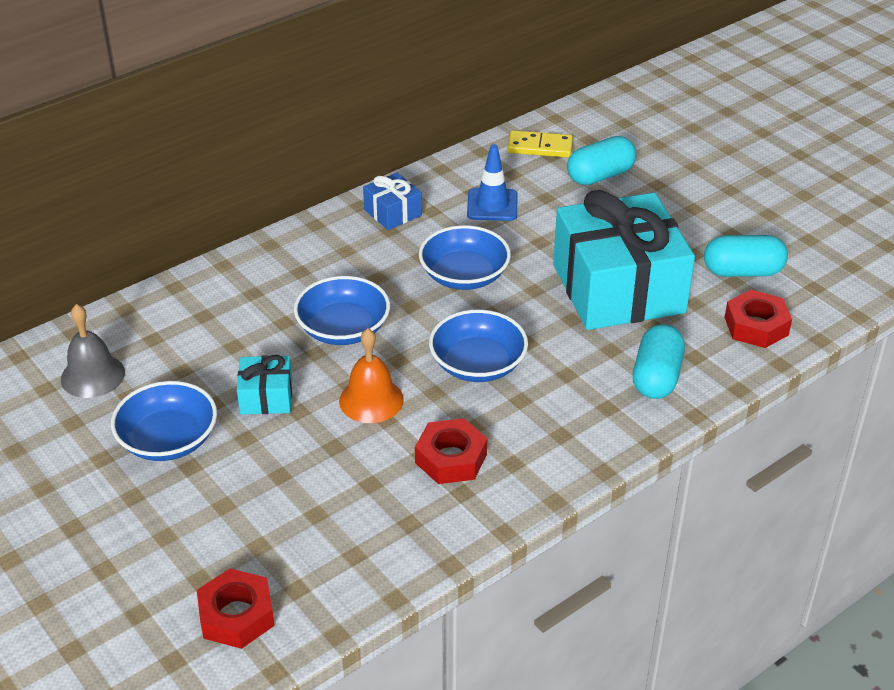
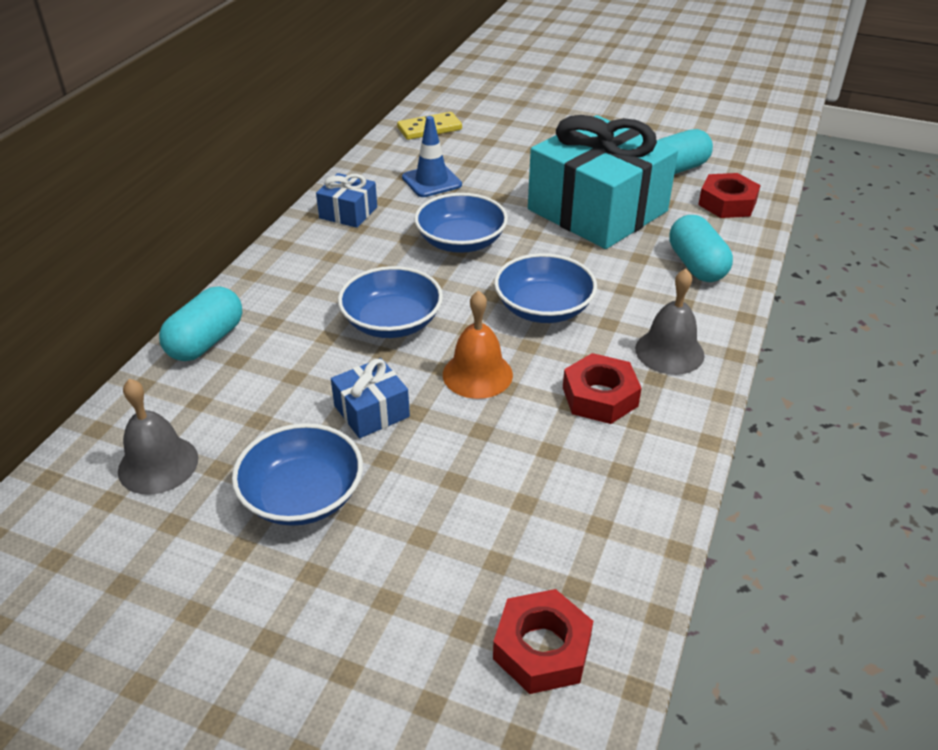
camera: 30 degrees left, 0 degrees up
(266, 397) = (371, 411): turquoise gift -> blue gift
(548, 445) = (669, 351): none -> grey bell
(600, 176) = (499, 135): turquoise capsule -> turquoise capsule (206, 341)

